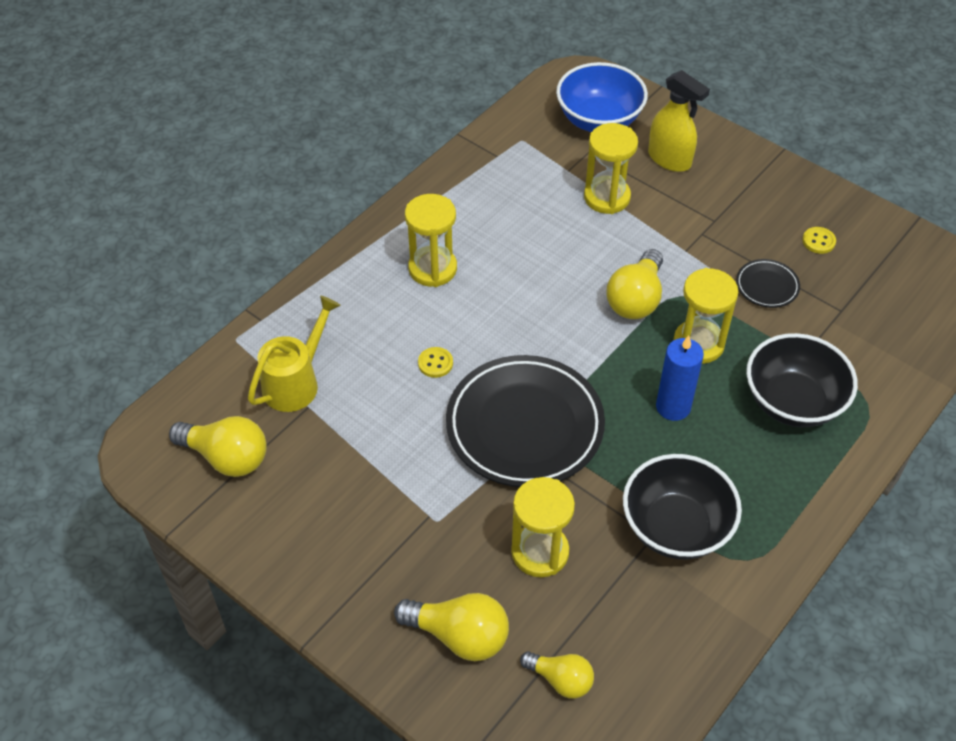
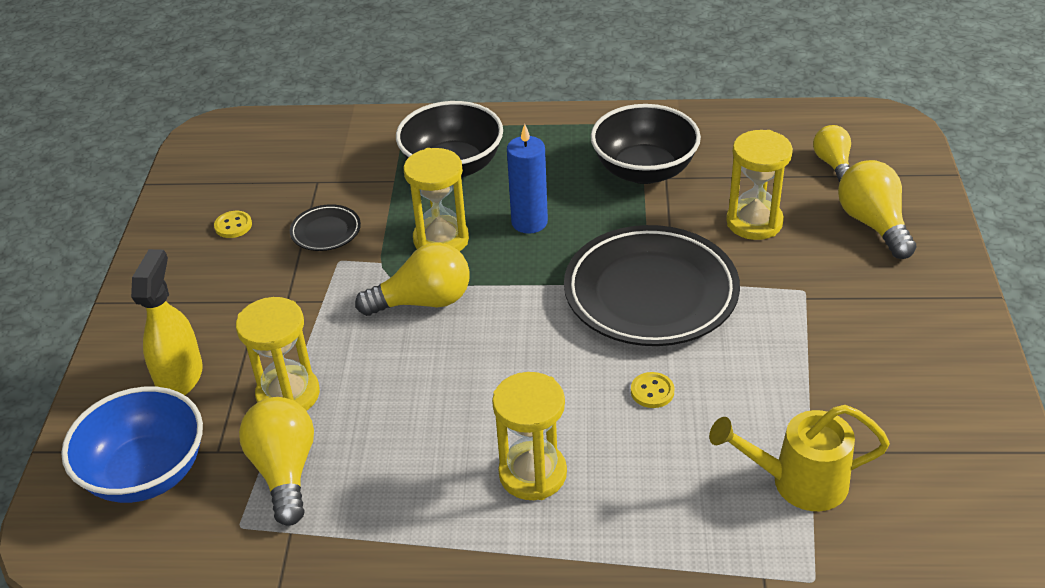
camera: 125 degrees left, 10 degrees down
(226, 457) = (938, 470): yellow light bulb -> yellow light bulb (285, 471)

